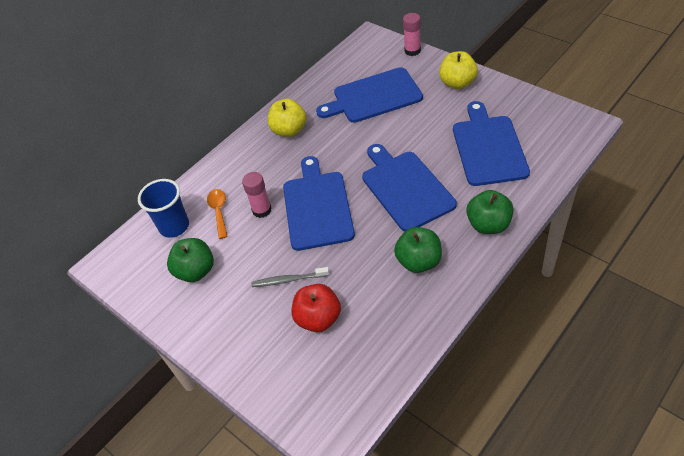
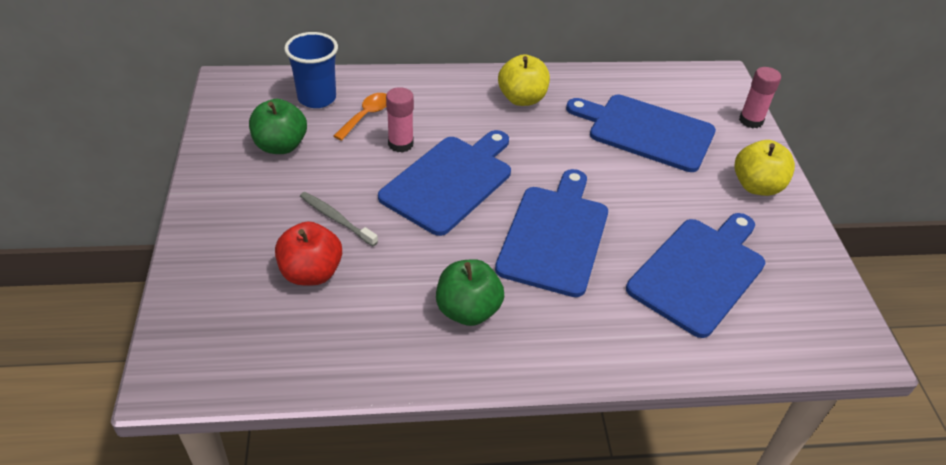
camera: 35 degrees right, 5 degrees down
(488, 225) = (587, 343): green apple -> none

